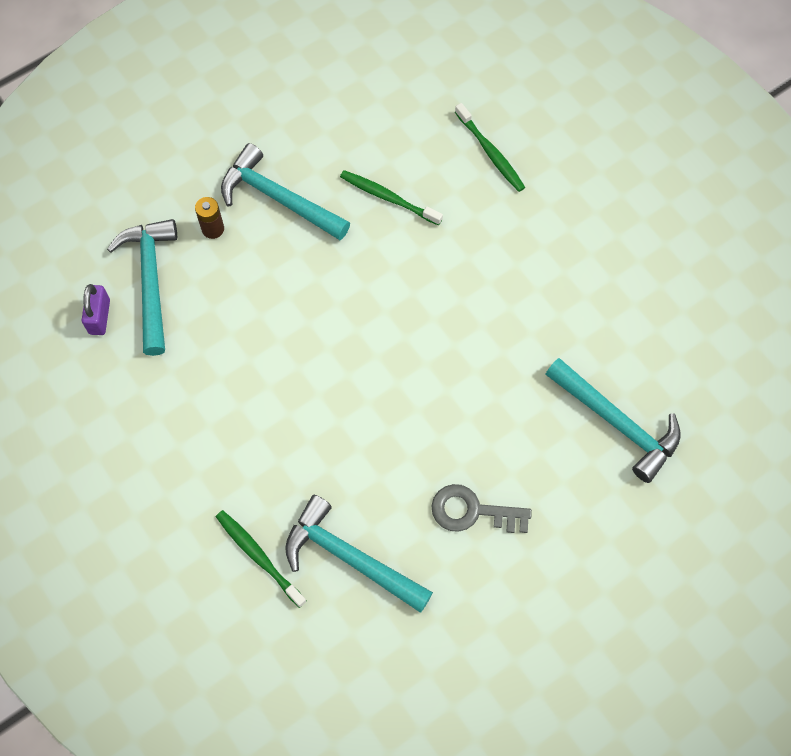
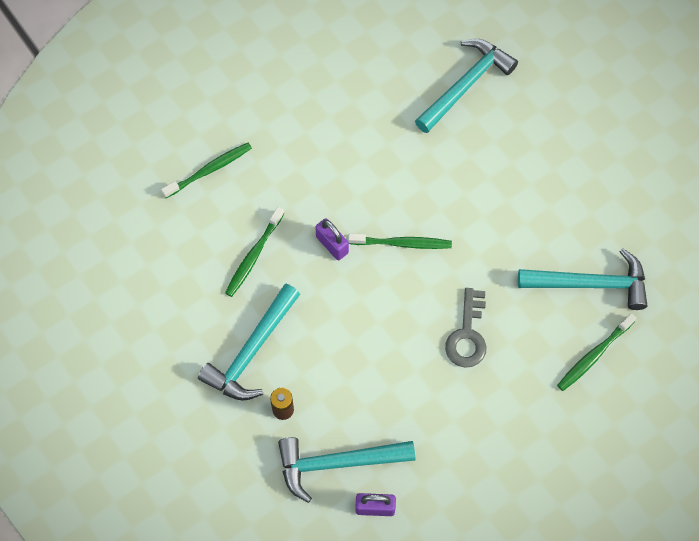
camera: 90 degrees left, 0 degrees up
(350, 558) = (590, 284): turquoise hammer -> turquoise hammer turned 120 degrees counterclockwise
(401, 275) = (332, 245): none -> purple padlock
(403, 348) = (402, 243): none -> green toothbrush
(472, 511) = (545, 192): grey key -> grey key (467, 335)

